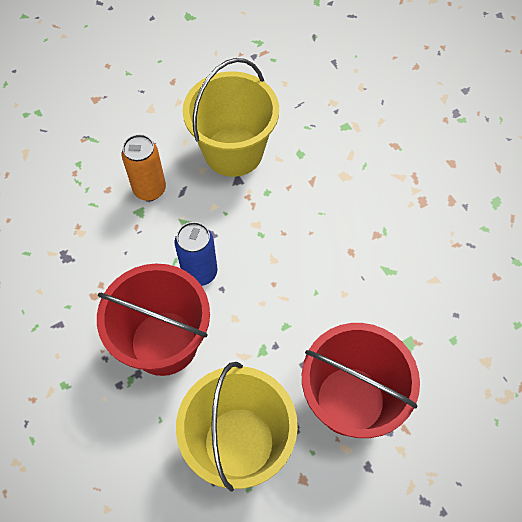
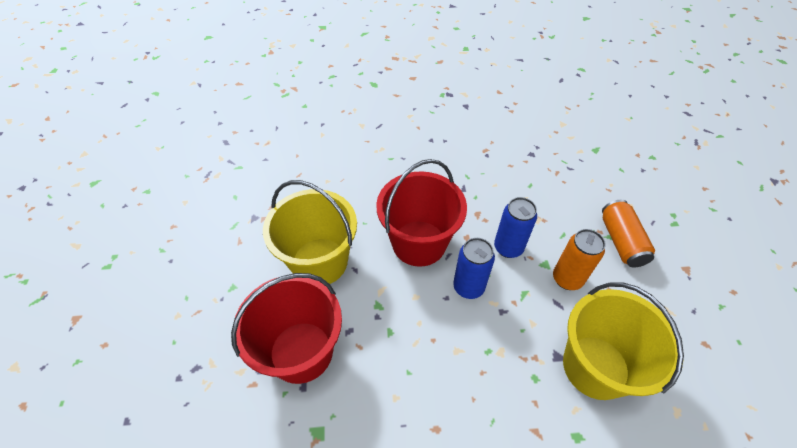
camera: 115 degrees right, 10 degrees down
(81, 153) = (621, 241): none -> orange can
(132, 250) = (508, 248): none -> blue can

